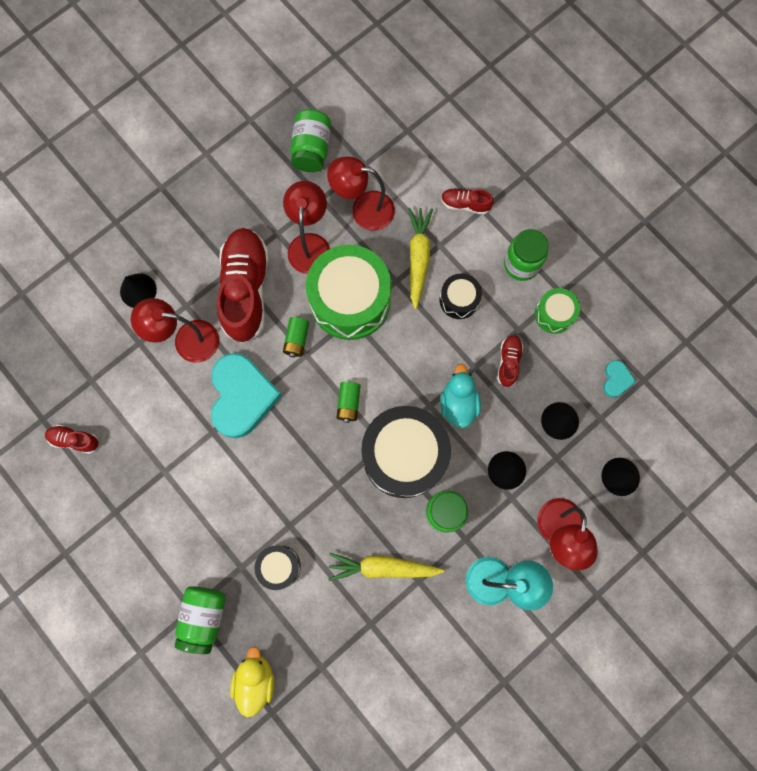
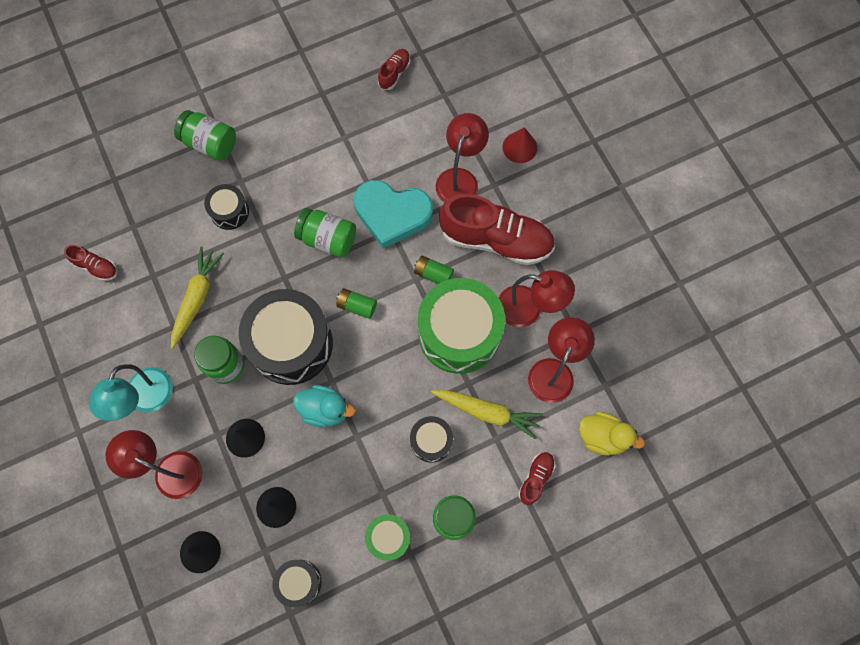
camera: 105 degrees right, 5 degrees down
(138, 290) = (519, 147): black cone -> red cone
(255, 679) = (145, 172): yellow duck -> yellow duck (602, 437)
(311, 149) = (633, 336): green jar -> green jar (328, 239)
(508, 362) = (351, 472): red shoe -> red shoe (96, 267)
(616, 379) = (299, 582): turquoise heart -> black drum

